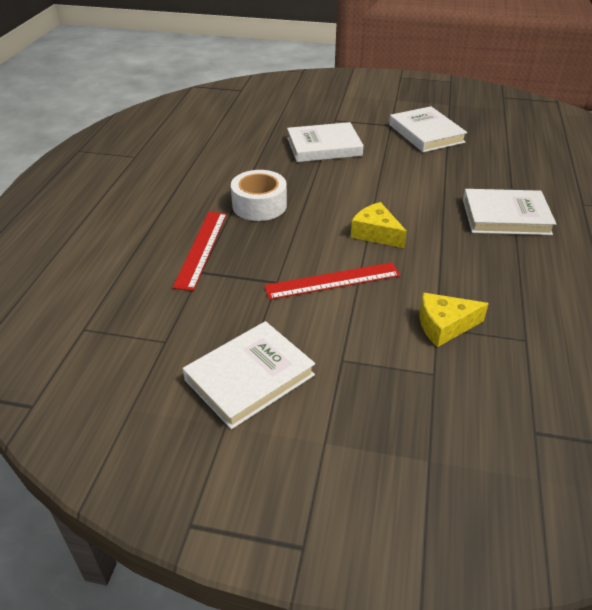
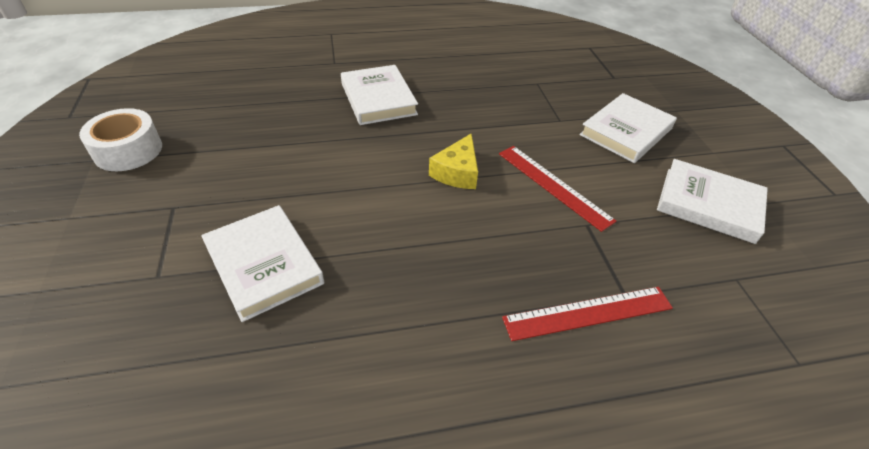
camera: 115 degrees left, 5 degrees up
(259, 205) = (460, 288): white tape -> white tape (128, 150)
(426, 133) = (199, 169): white book -> white book (626, 132)
(444, 326) = (555, 117): yellow cheese -> none

